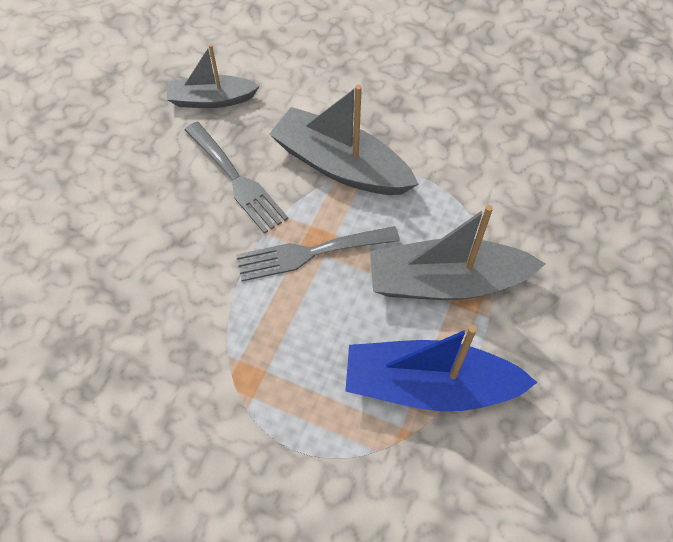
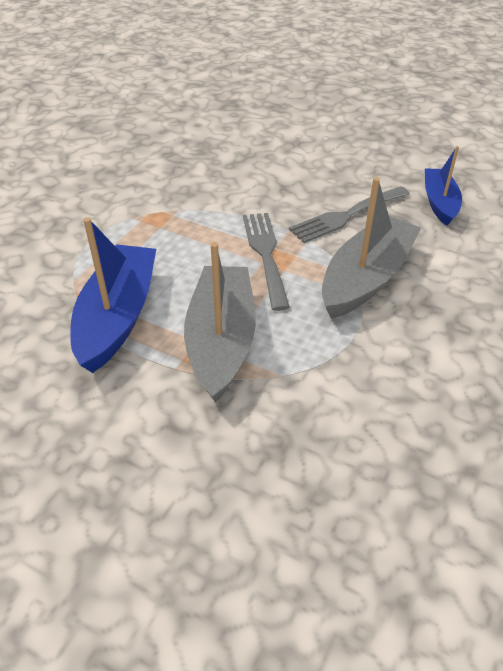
camera: 95 degrees right, 15 degrees down
(211, 99) = (439, 203): grey boat -> blue boat

